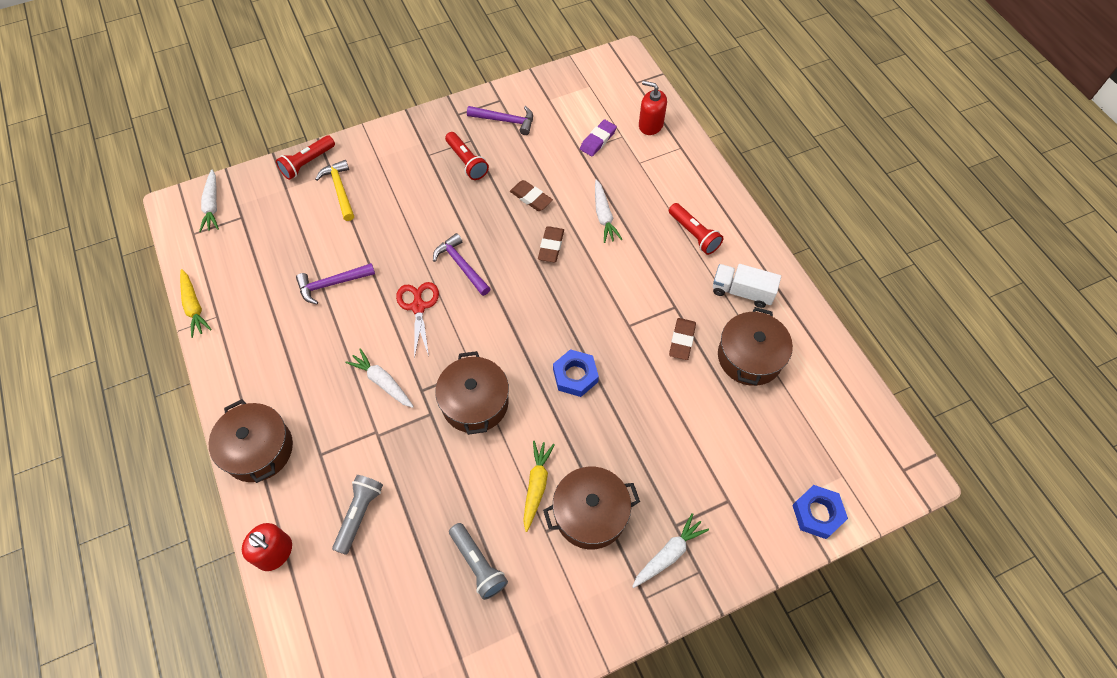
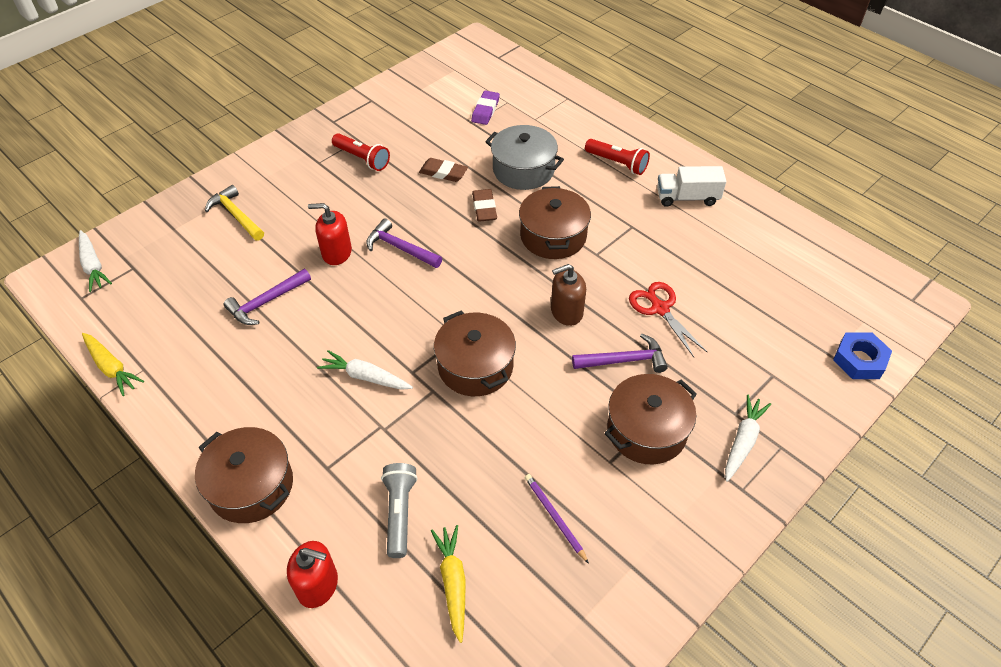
camera: 20 degrees left, 10 degrees down
(307, 163) = (188, 200): red flashlight -> none
(418, 306) = (372, 296): red scissors -> red scissors (660, 308)
(478, 564) = (555, 518): grey flashlight -> purple pencil
(505, 121) = (385, 116): purple hammer -> purple hammer (624, 360)
(536, 485) = (578, 422): yellow carrot -> yellow carrot (453, 583)
(575, 375) = (566, 312): blue nut -> brown soap dispenser
(604, 216) = (523, 170): white carrot -> grey pot
(650, 125) = (529, 87): red soap dispenser -> red soap dispenser (336, 253)
(682, 340) = (653, 252): brown eraser -> none
(749, 357) = (724, 248): brown pot -> brown pot (553, 236)

